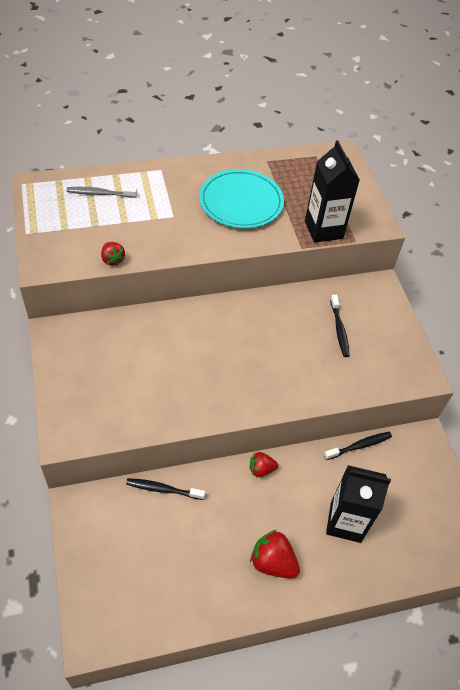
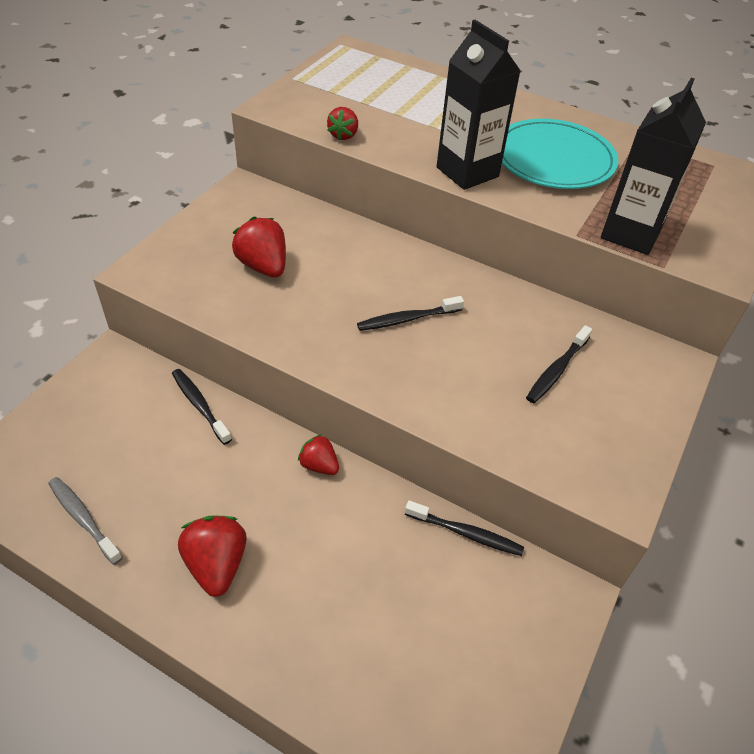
camera: 45 degrees right, 5 degrees down
(100, 194) = (404, 83): grey toothbrush -> grey toothbrush (83, 519)
(133, 378) = (263, 266): none -> red strawberry
(245, 353) = (408, 319): none -> black toothbrush
(345, 522) = (349, 598): black carton -> black carton (467, 172)

